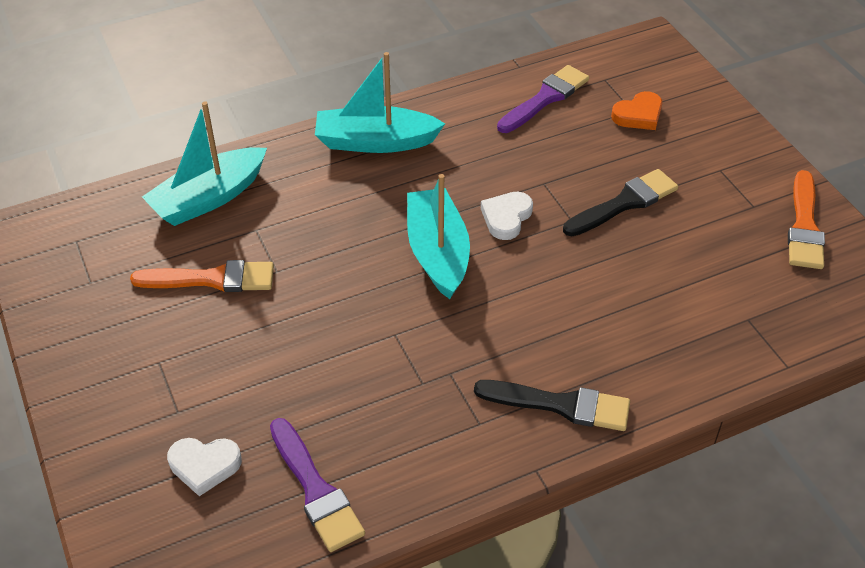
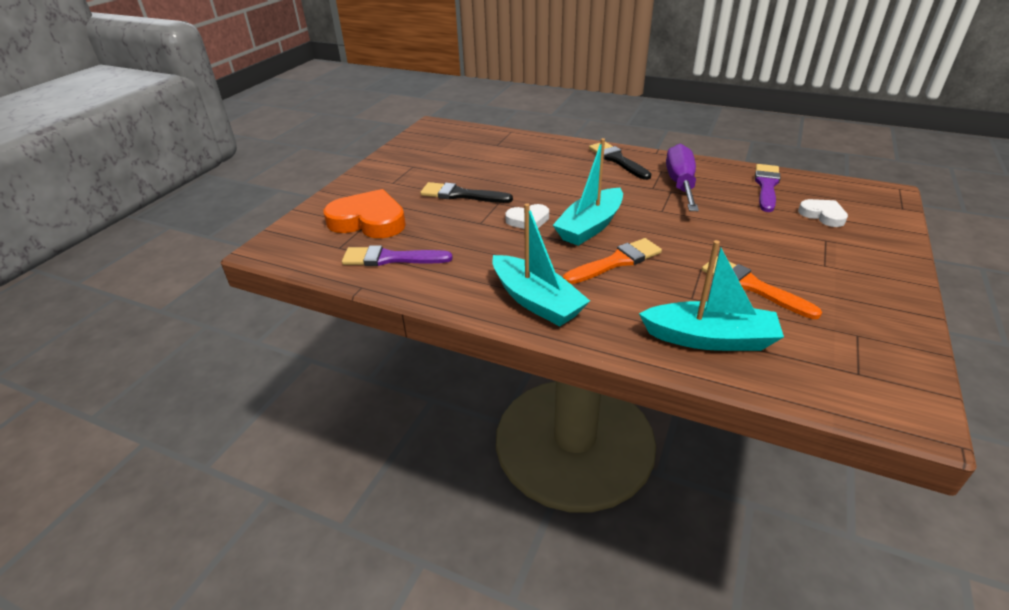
camera: 130 degrees left, 10 degrees down
(425, 407) = (680, 184): none -> purple screwdriver
(638, 115) = (368, 221): orange heart -> orange heart, size x1.86
(804, 226) = (411, 152): orange brush -> orange brush (616, 262)

